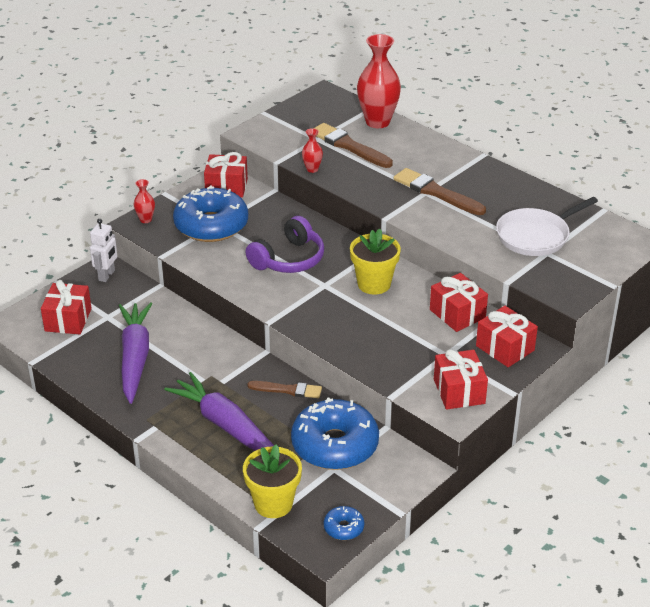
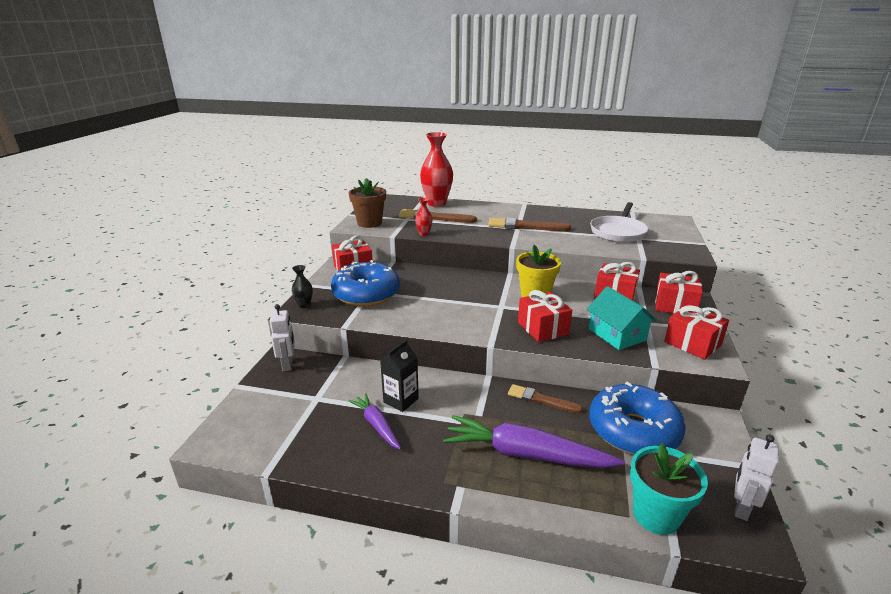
camera: 30 degrees left, 10 degrees down
(68, 320) = (277, 415): red gift -> red gift (542, 328)
(135, 358) = (377, 425): purple carrot -> purple carrot, size x0.55
(145, 219) = (304, 305): red vase -> black vase
(171, 344) = (401, 400): none -> black carton
(271, 134) = (369, 223): none -> brown flower pot
(273, 503) = (656, 515): yellow flower pot -> turquoise flower pot
(288, 390) = (541, 399): brown brush -> brown brush turned 135 degrees counterclockwise
(289, 259) = (453, 298): purple headphones -> none
(343, 528) = (741, 507): blue donut -> white robot
(398, 355) = (617, 334): none -> turquoise house

